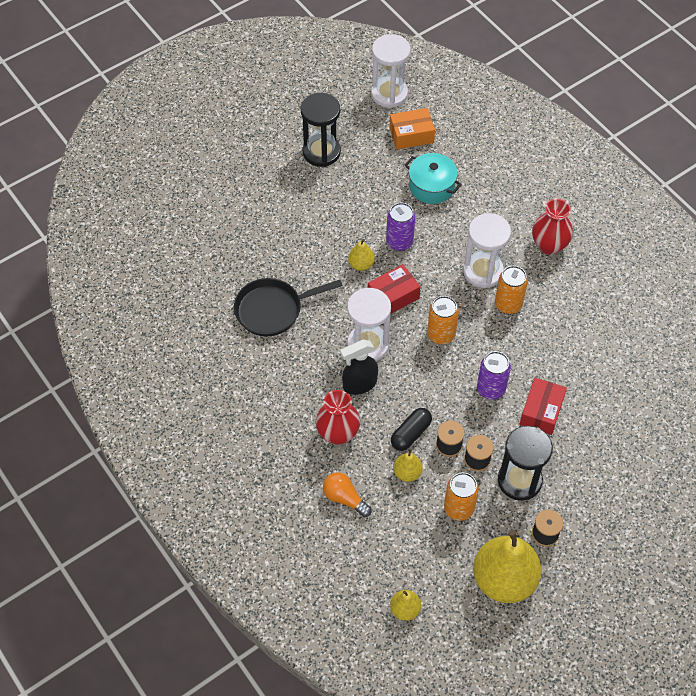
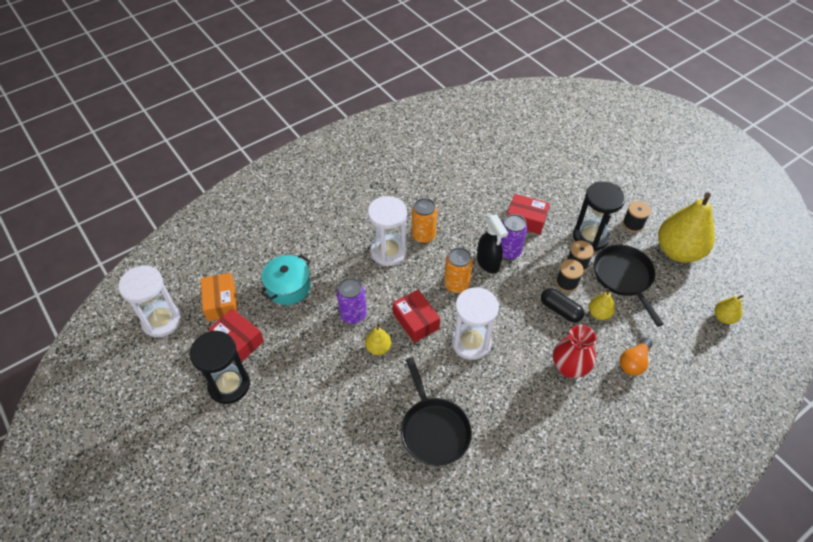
camera: 90 degrees left, 5 degrees down
(359, 384) = (514, 350): black spray bottle -> black spray bottle (488, 263)
(368, 153) = (239, 340): none -> red box
(459, 508) = (624, 278): orange can -> black pan
(549, 245) = (362, 205): red vase -> none

